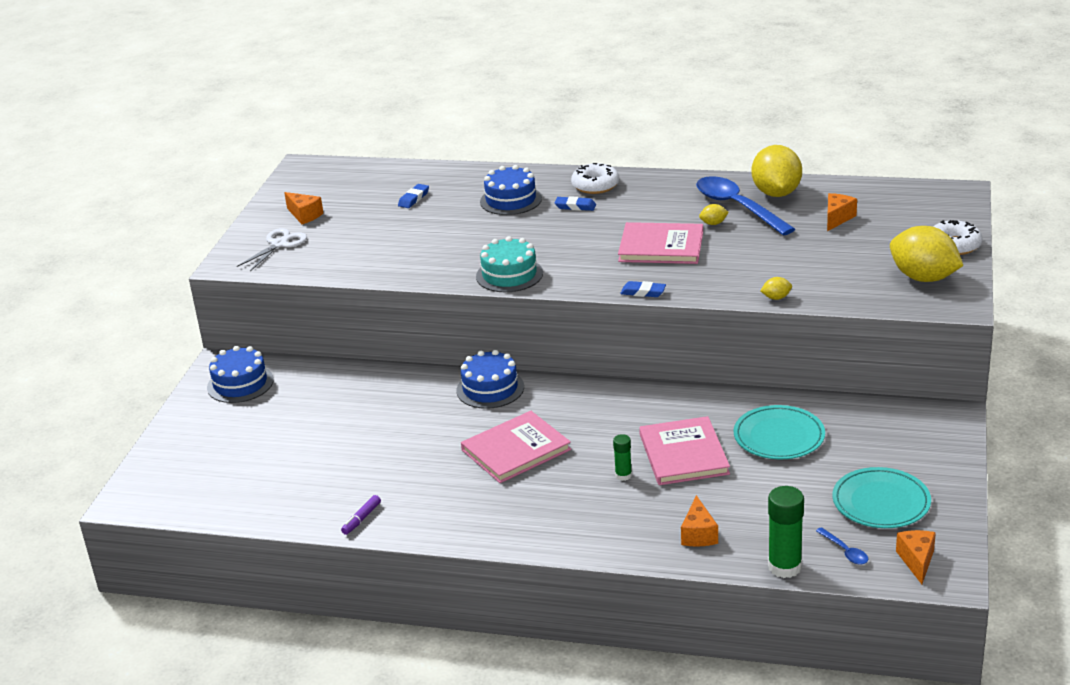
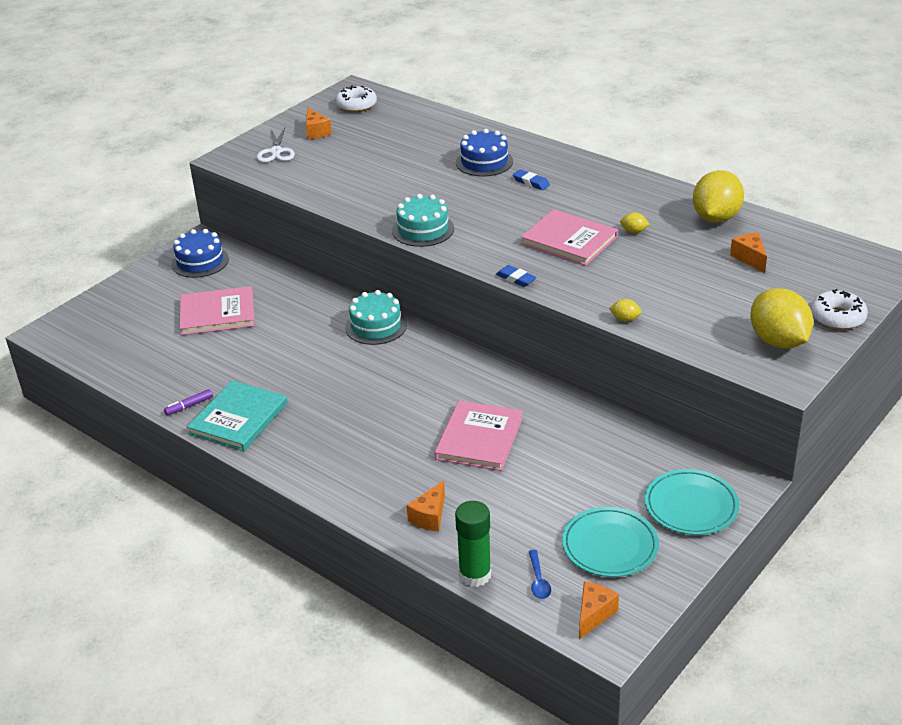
camera: 25 degrees right, 5 degrees up
(279, 244) = (276, 152): white scissors -> white scissors turned 120 degrees clockwise
(413, 199) = (410, 140): blue eraser -> none
(426, 513) = (238, 418): none -> turquoise book
(490, 389) = (376, 326): blue cake -> turquoise cake
(516, 450) = (350, 387): pink book -> pink book (217, 313)
(595, 185) = (565, 167): white donut -> white donut (356, 105)
(623, 475) = (414, 440): green glue stick -> none
(737, 207) = (669, 221): blue spoon -> none
(779, 437) = (573, 450): turquoise plate -> turquoise plate (691, 506)
(837, 218) = (750, 258): orange cheese -> orange cheese turned 75 degrees counterclockwise

